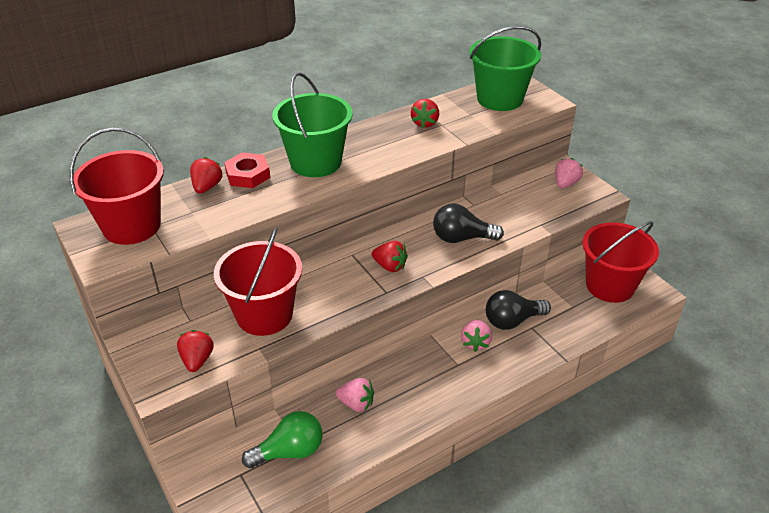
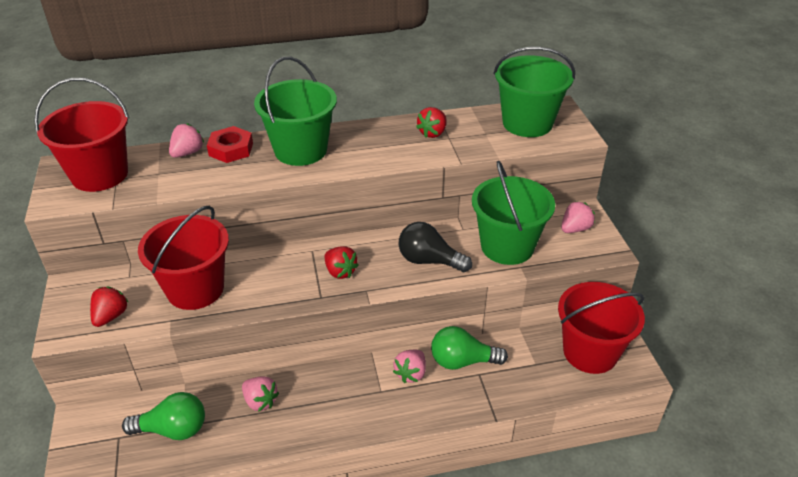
camera: 20 degrees right, 0 degrees up
(207, 187) = (187, 153): red strawberry -> pink strawberry
(512, 321) = (462, 361): black light bulb -> green light bulb
(519, 211) = (507, 246): none -> green bucket

